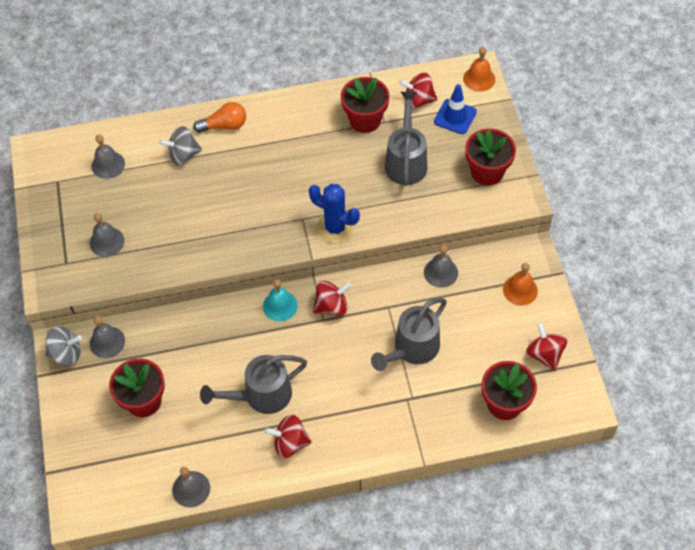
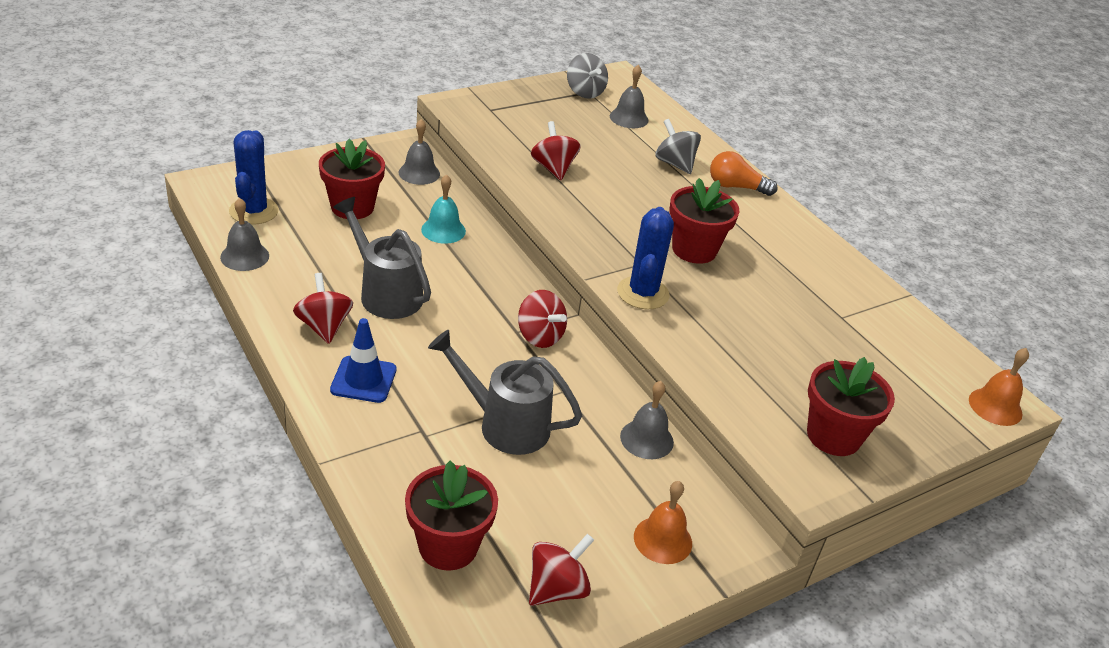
camera: 65 degrees right, 20 degrees down
(66, 354) = (395, 150): grey spinning top -> grey spinning top (584, 92)
(107, 241) = (530, 130): grey bell -> none
(130, 476) = (254, 211): none -> blue cactus
(224, 126) = (736, 187): orange light bulb -> orange light bulb turned 135 degrees clockwise
(280, 306) = (520, 291): turquoise bell -> turquoise bell (443, 230)
(365, 120) = (831, 299): red flower pot -> red flower pot (694, 250)
(406, 160) = (793, 346): grey watering can -> none
(418, 100) = (903, 346): red spinning top -> red spinning top (553, 168)
(455, 117) = (905, 388): blue traffic cone -> blue traffic cone (363, 380)

